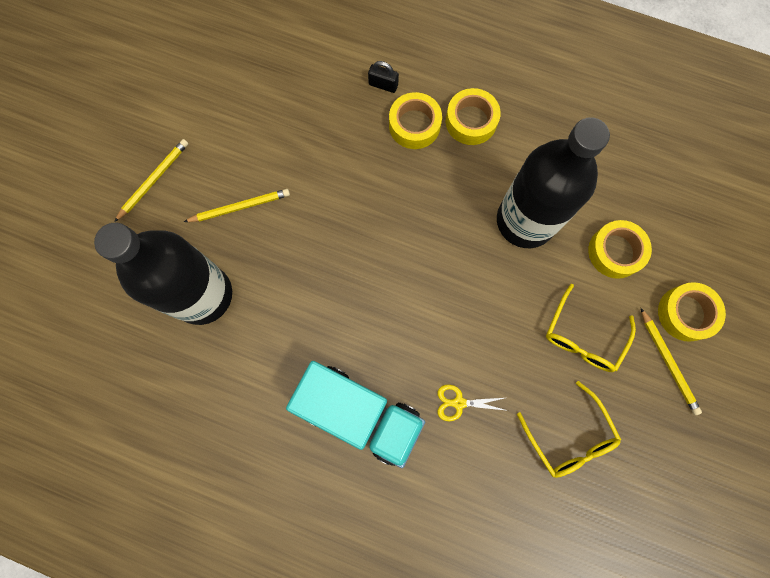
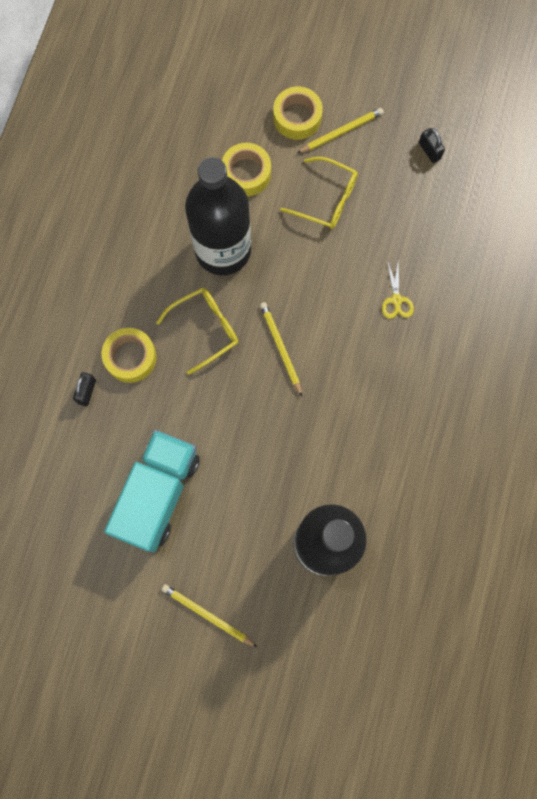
camera: 95 degrees left, 0 degrees up
(240, 207) = (230, 520): yellow pencil -> yellow pencil (280, 348)
(359, 413) = (416, 384): turquoise truck -> turquoise truck (158, 494)
(471, 121) = (123, 304): yellow tape -> none
(569, 437) = (413, 209): yellow glasses -> yellow glasses (205, 329)
(645, 467) = (429, 151): none -> black padlock

